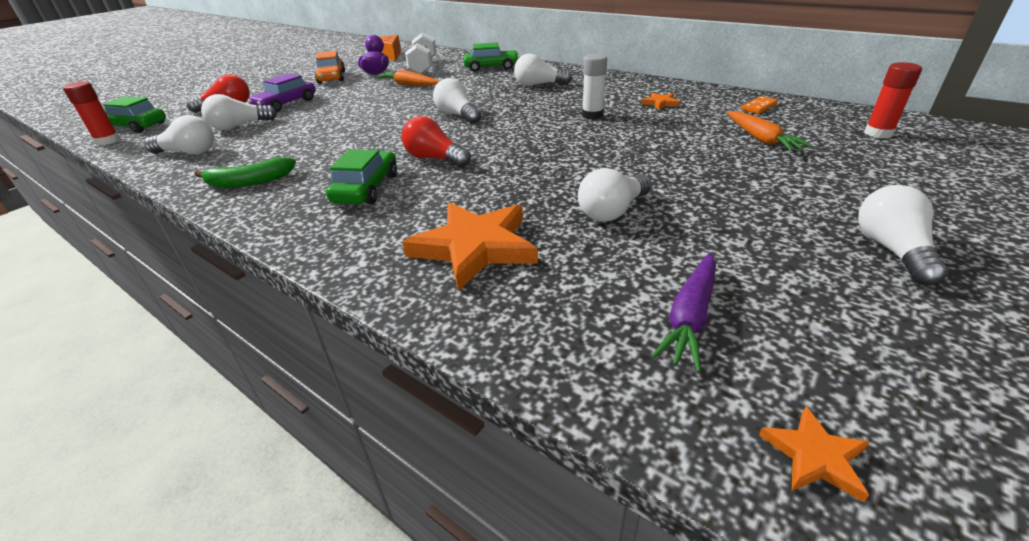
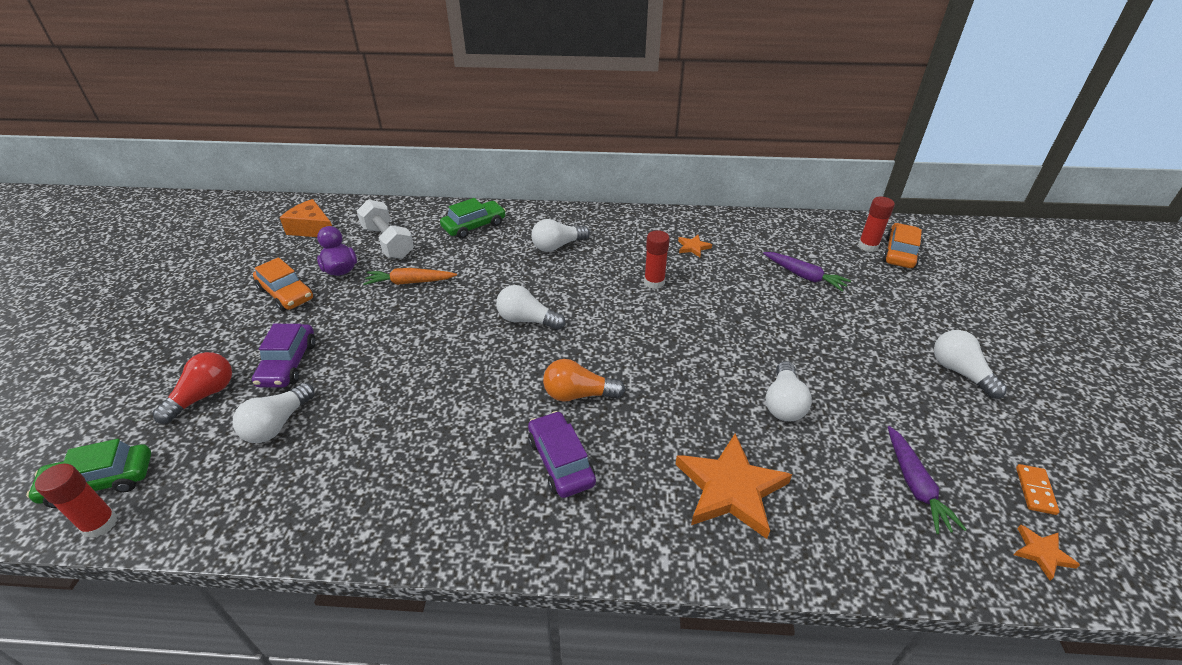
camera: 35 degrees left, 5 degrees up
(189, 152) = (271, 494): white light bulb -> none
(249, 182) = (423, 506): green banana -> none
(366, 188) = (561, 461): green car -> purple car
(435, 159) = (578, 394): red light bulb -> orange light bulb
(592, 115) = (654, 282): white glue stick -> red glue stick
(759, 107) = (770, 233): orange domino -> orange domino (1035, 490)
(760, 139) = (804, 276): orange carrot -> purple carrot
(920, 145) = (899, 253): none -> orange car

